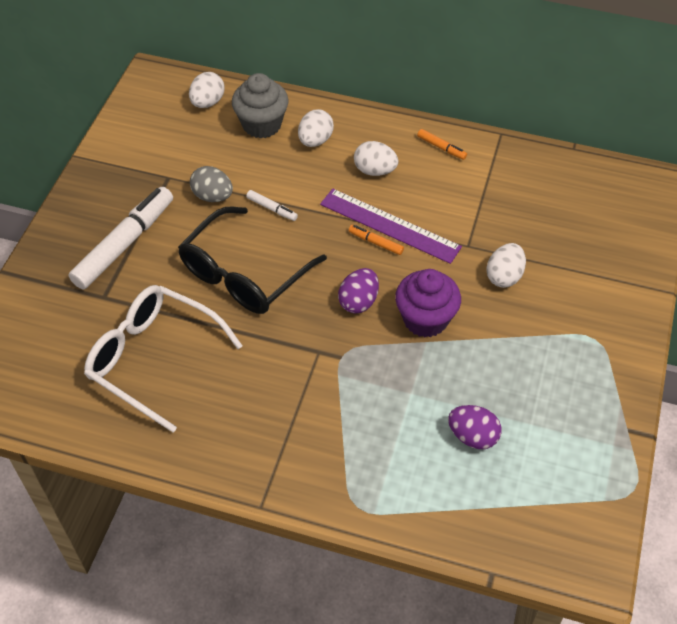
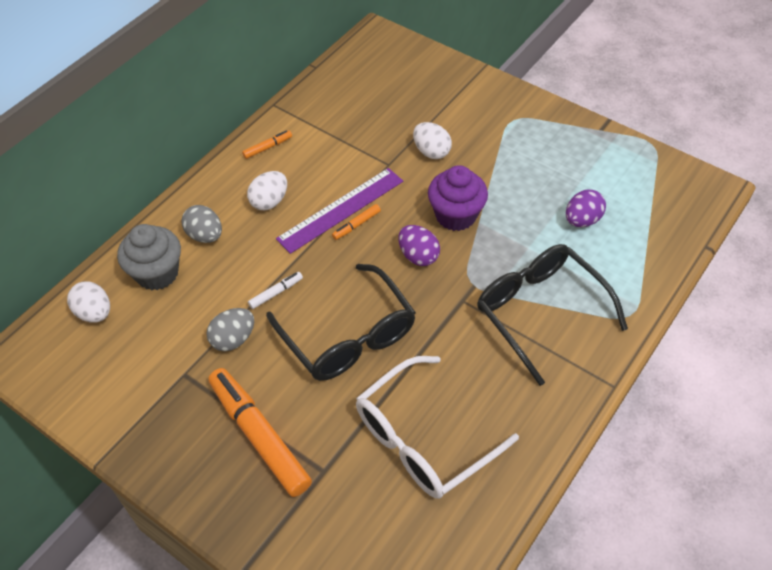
camera: 70 degrees left, 0 degrees up
(125, 244) = (259, 435): white marker -> orange marker
(315, 140) = (205, 235): white egg -> grey egg
(329, 422) = (541, 312): none -> black glasses

